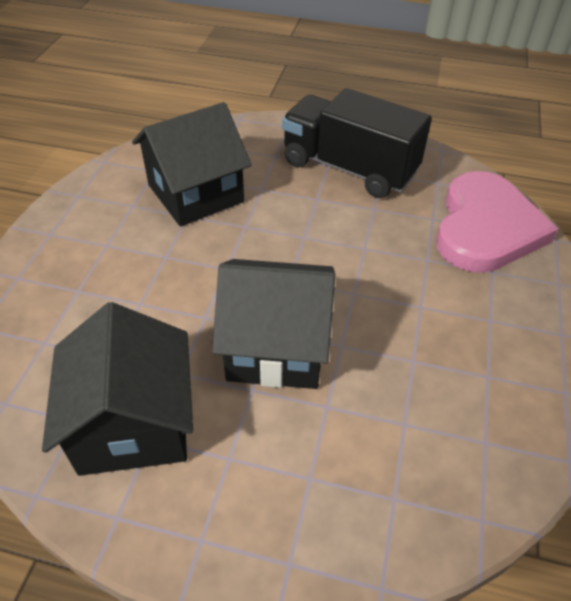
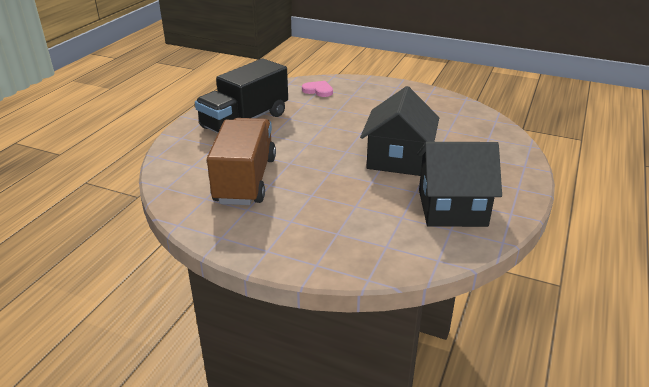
camera: 80 degrees left, 15 degrees down
(195, 193) = (245, 180): black house -> brown truck
(486, 227) = (318, 90): pink heart -> pink heart, size x0.43

